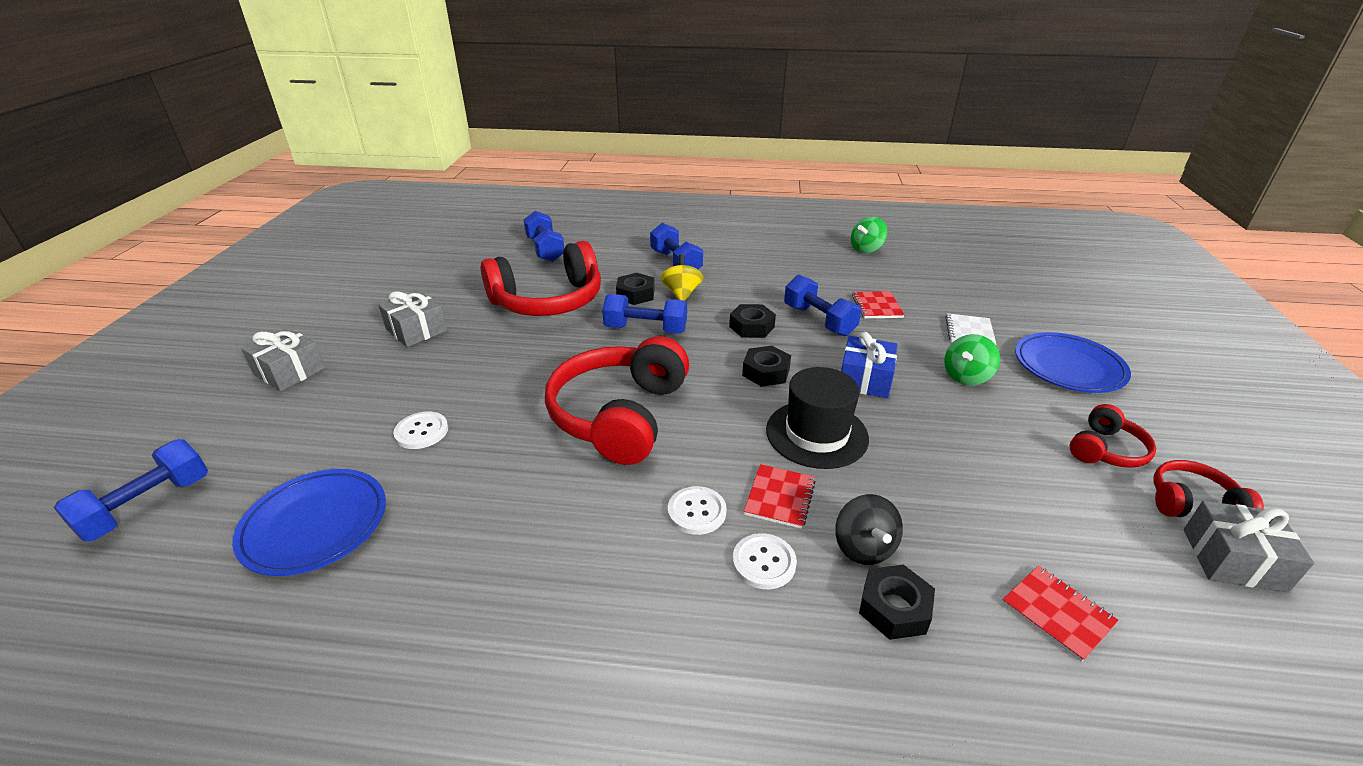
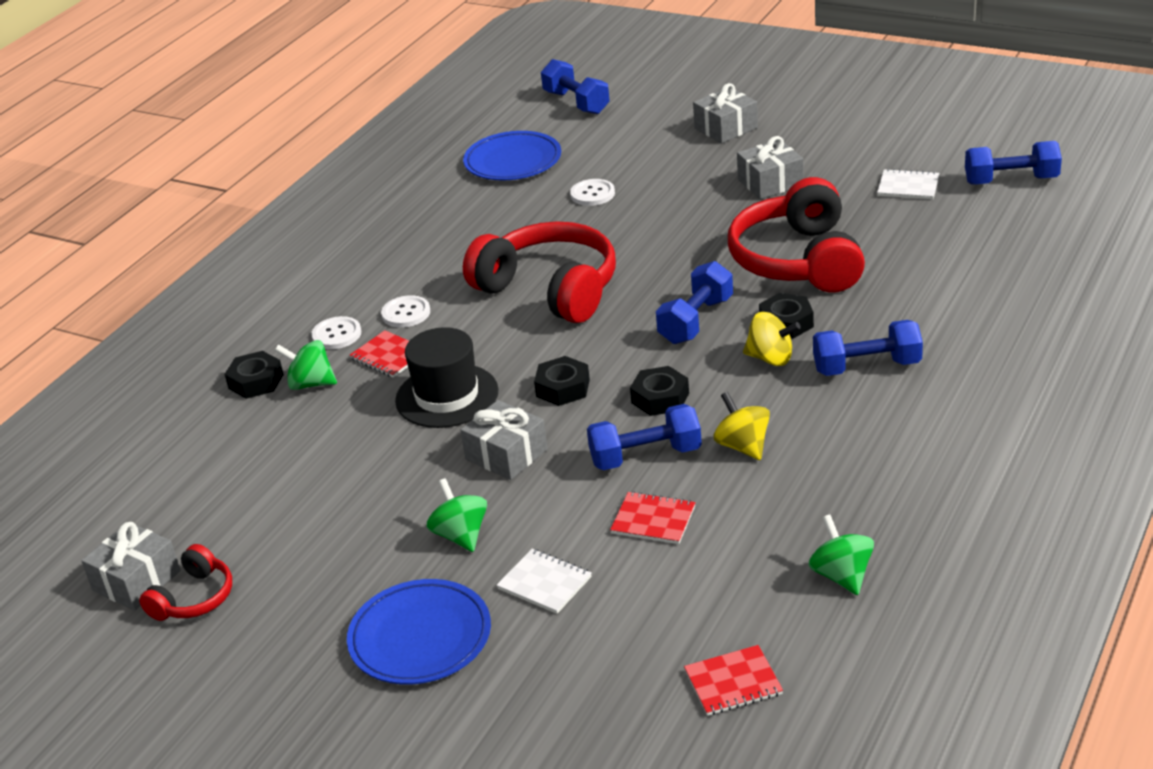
camera: 115 degrees right, 0 degrees up
(434, 273) = (908, 186): none -> white notebook
(545, 250) = (952, 263): blue dumbbell -> blue dumbbell (1011, 180)
(782, 289) = (742, 446): none -> yellow spinning top
(864, 548) = (310, 384): black spinning top -> green spinning top
(865, 379) = (506, 454): blue gift -> grey gift
(1057, 613) = (188, 455): red notebook -> red notebook (733, 683)
(1106, 450) = (288, 581): red headphones -> none

